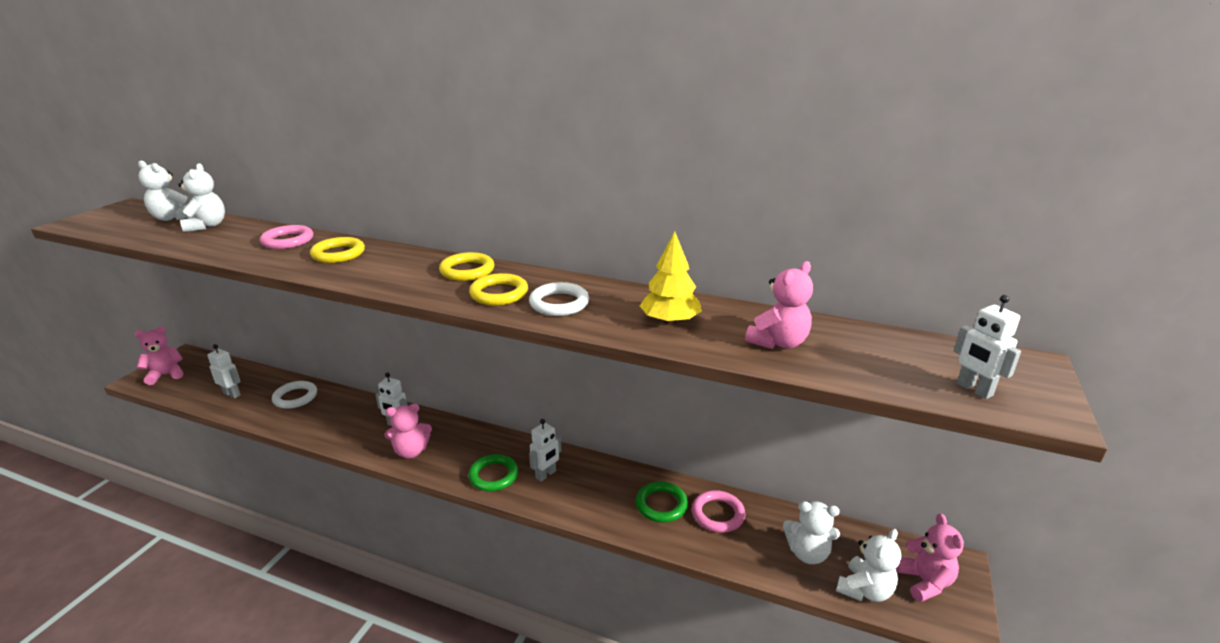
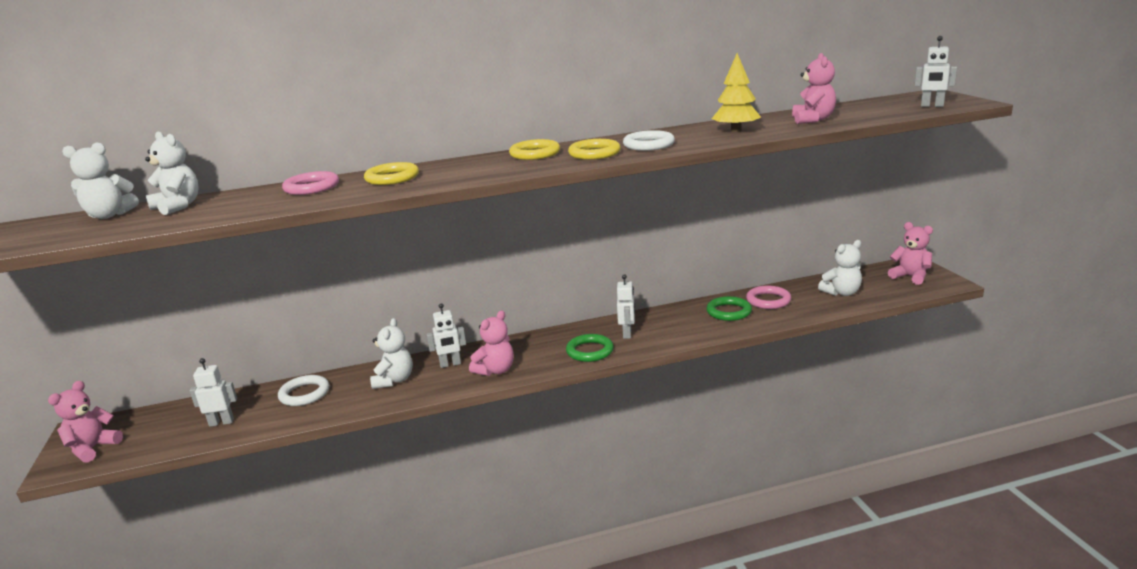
camera: 35 degrees left, 5 degrees down
(864, 590) = (890, 292): white teddy bear -> white teddy bear (394, 380)

